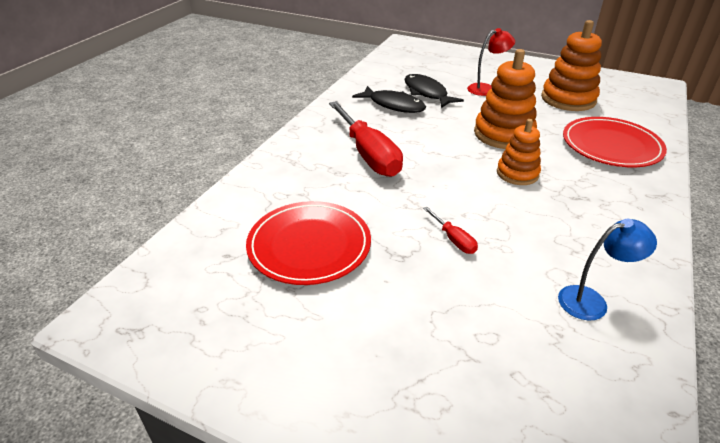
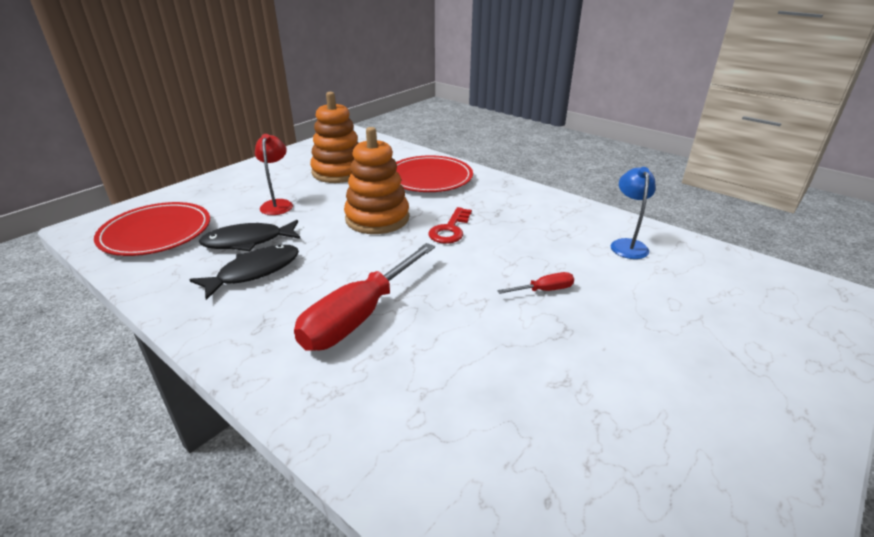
camera: 75 degrees left, 5 degrees down
(309, 245) = (538, 402): red plate -> red plate (156, 233)
(368, 154) = (360, 316): red screwdriver -> red screwdriver turned 135 degrees clockwise
(517, 173) = (450, 230): orange stacking toy -> red key

